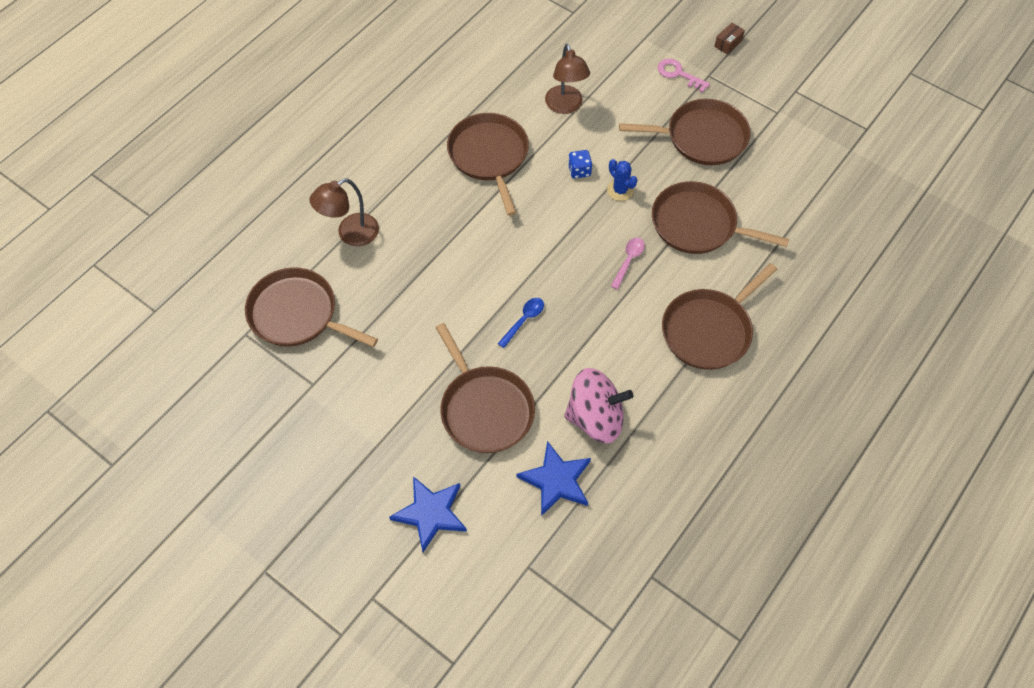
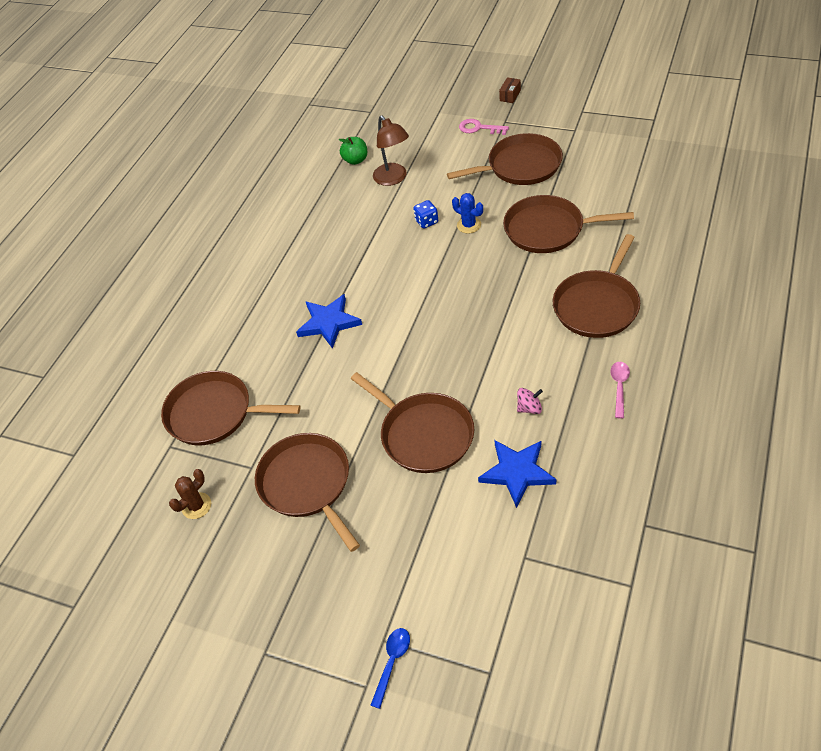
camera: 10 degrees left, 10 degrees down
(250, 405) = (196, 506): none -> brown cactus
(350, 234) = (240, 333): brown lamp -> none
(430, 513) = (410, 542): blue star -> blue star (329, 323)
(489, 156) = (342, 235): brown pan -> brown pan (307, 484)
(524, 320) = (428, 351): blue spoon -> blue spoon (392, 663)
(535, 69) = (355, 160): none -> green apple
(595, 418) = (529, 408): pink spinning top -> pink spinning top, size x0.43
(628, 261) = (501, 275): pink spoon -> pink spoon (619, 387)

